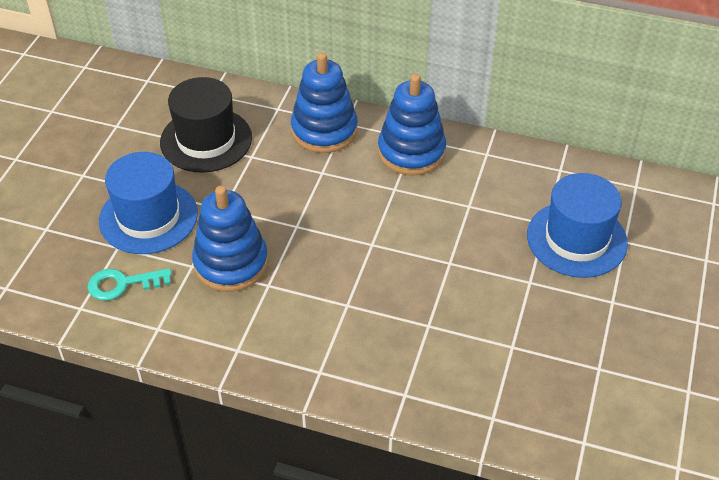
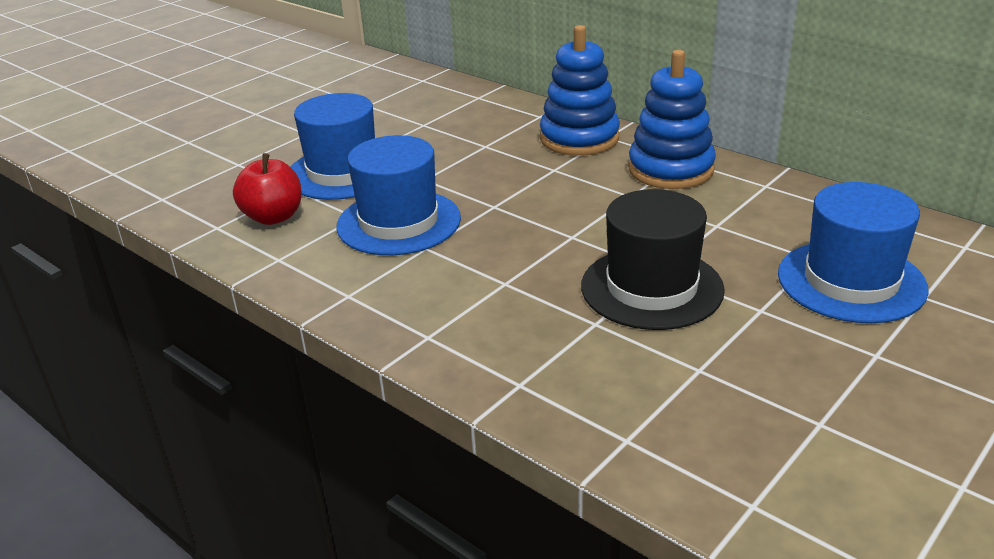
camera: 25 degrees right, 15 degrees down
(122, 284) = (273, 217): turquoise key -> red apple
(206, 140) = (447, 127): black hat -> black hat (652, 288)
(231, 263) = (399, 222): blue stacking toy -> blue hat

